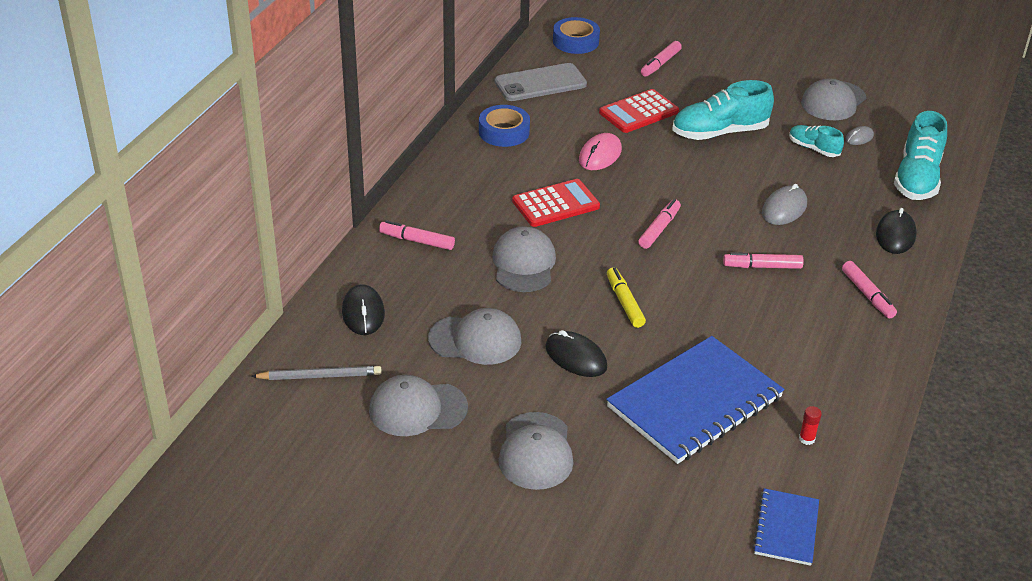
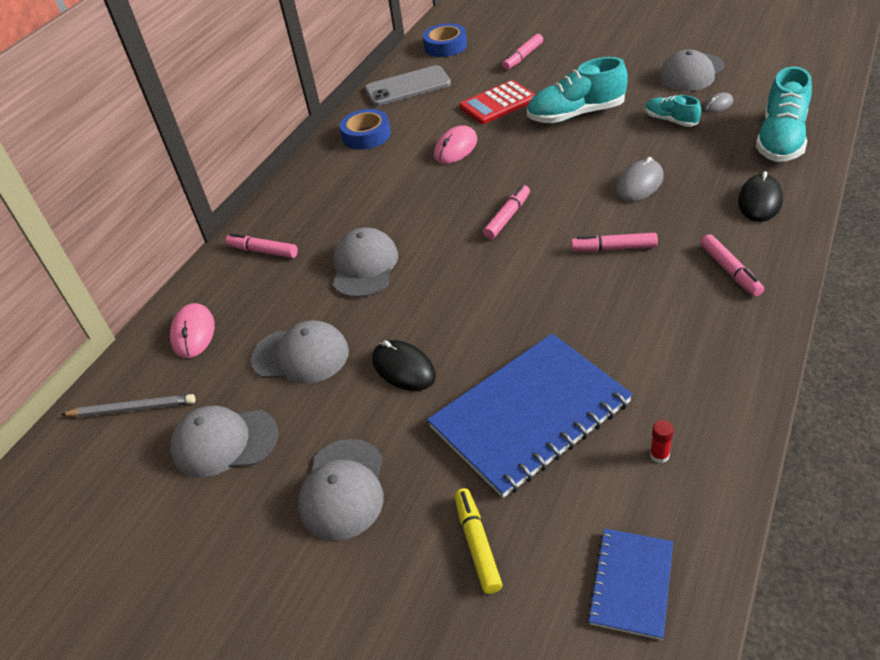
camera: 10 degrees right, 5 degrees up
(363, 313) = (193, 333): black mouse -> pink mouse
(556, 204) = (406, 201): red calculator -> none
(624, 303) = (463, 301): yellow marker -> yellow marker (477, 544)

